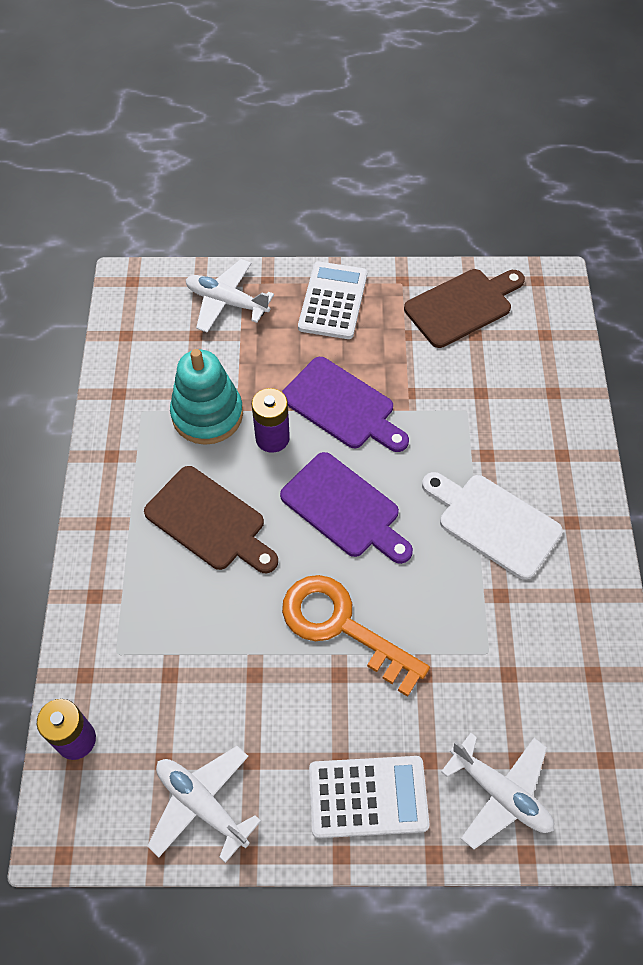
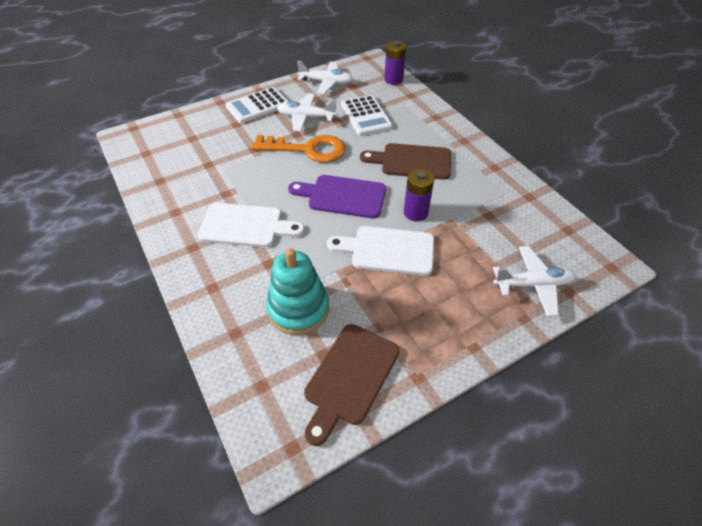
camera: 150 degrees right, 10 degrees down
(207, 414) = (466, 208): turquoise stacking toy -> turquoise stacking toy (298, 309)
(333, 301) = (458, 326): white calculator -> white calculator (365, 116)
(342, 406) = (388, 250): purple cutting board -> white cutting board
(500, 793) = (197, 126): white plane -> white plane (306, 117)

